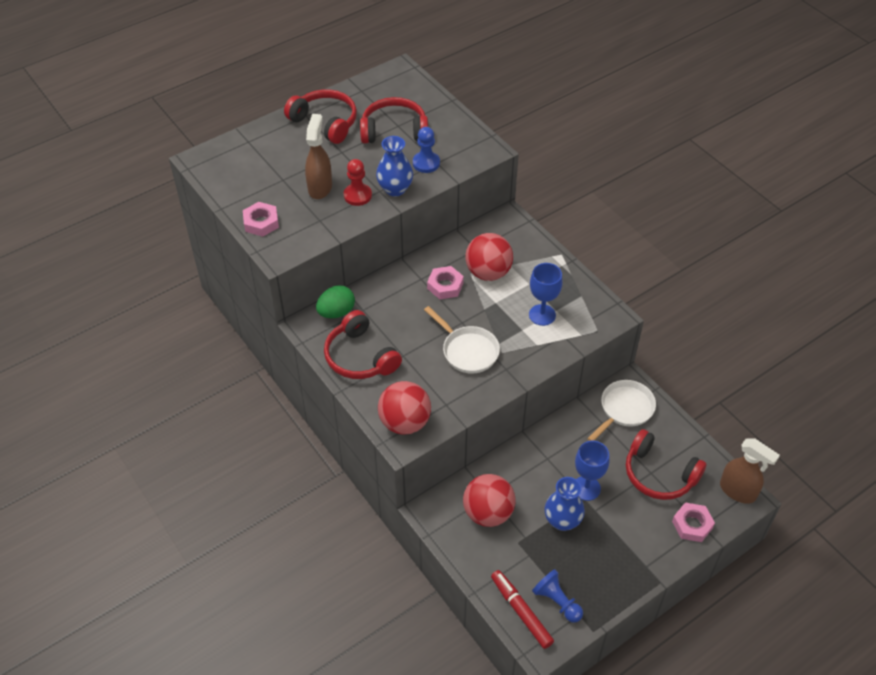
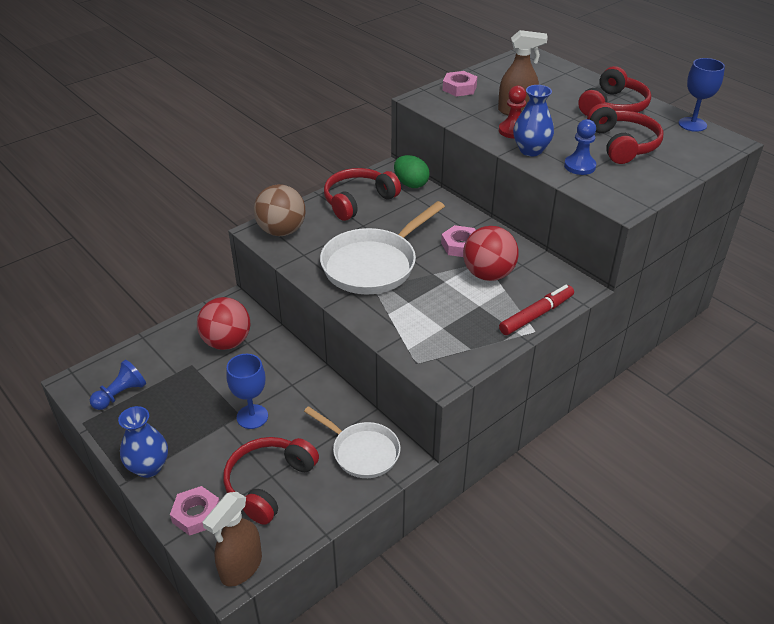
camera: 85 degrees right, 10 degrees down
(404, 422) = (281, 231): red ball -> brown ball
(467, 351) = (373, 265): white pan -> white pan, size x1.57
(521, 611) = (115, 369): red marker -> red marker (536, 315)
(542, 315) = (433, 317): blue goblet -> blue goblet (692, 124)
(562, 521) = (213, 397): blue vase -> blue vase (149, 467)

